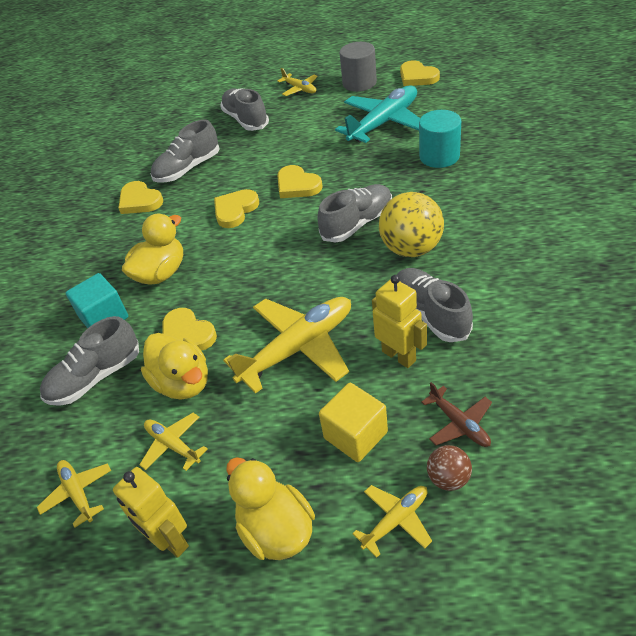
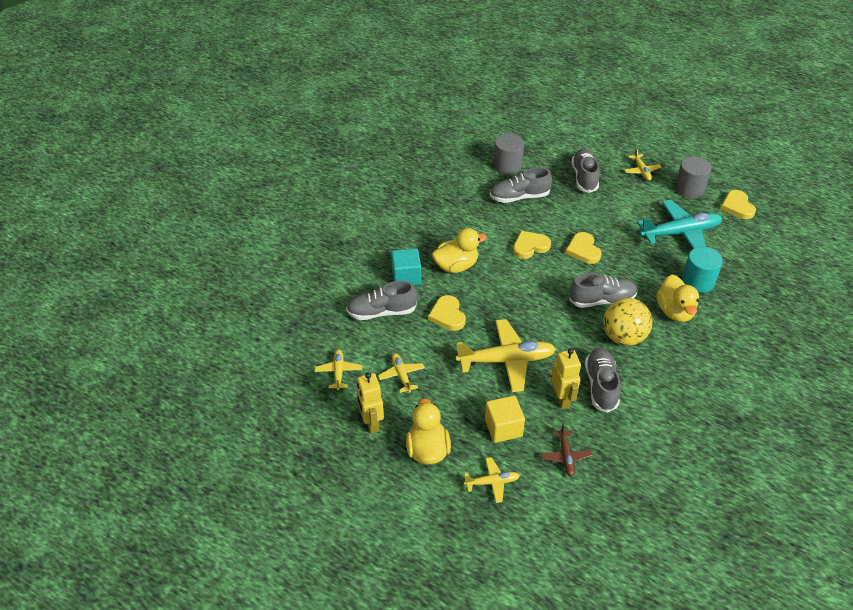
camera: 25 degrees right, 0 degrees up
(140, 201) = (473, 205): yellow heart -> none
(153, 146) = (507, 165): none -> grey cylinder
(183, 383) = (428, 343): yellow duck -> yellow duck (675, 311)
(448, 478) = (536, 479): brown ball -> none

